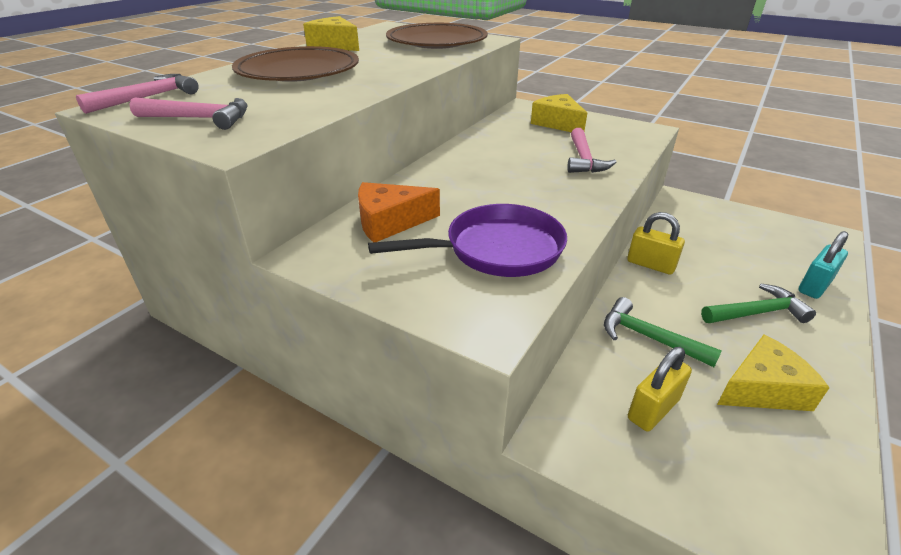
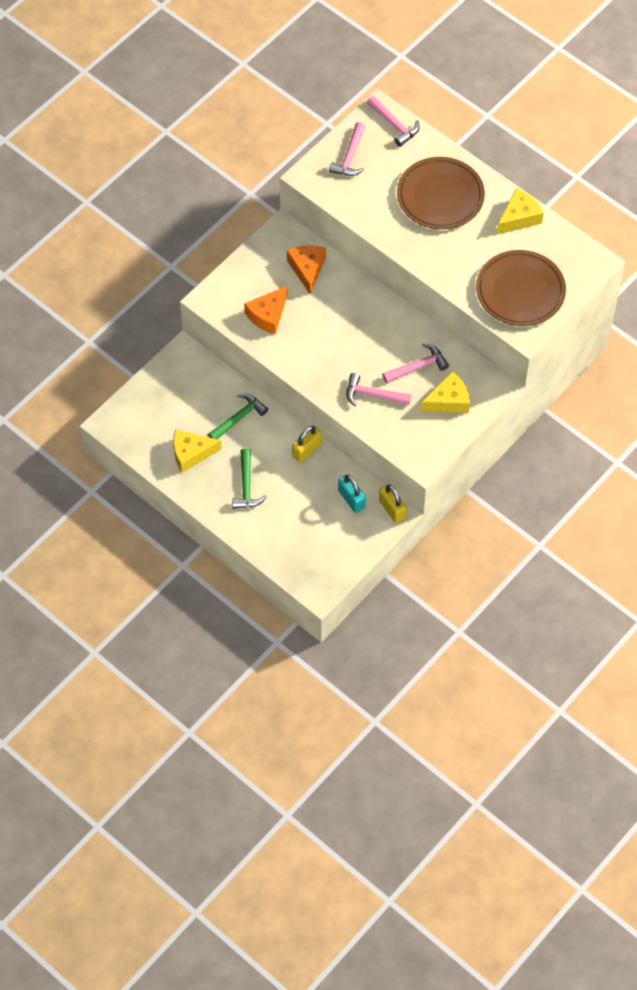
camera: 100 degrees right, 25 degrees up
(496, 249) = (268, 315): purple pan -> orange cheese
(524, 139) = (418, 367): none -> pink hammer
(653, 409) = (190, 398): yellow padlock -> yellow padlock (392, 509)
(762, 389) = (191, 453): yellow cheese -> yellow cheese turned 90 degrees clockwise
(814, 286) = (263, 536): turquoise padlock -> turquoise padlock (351, 499)

